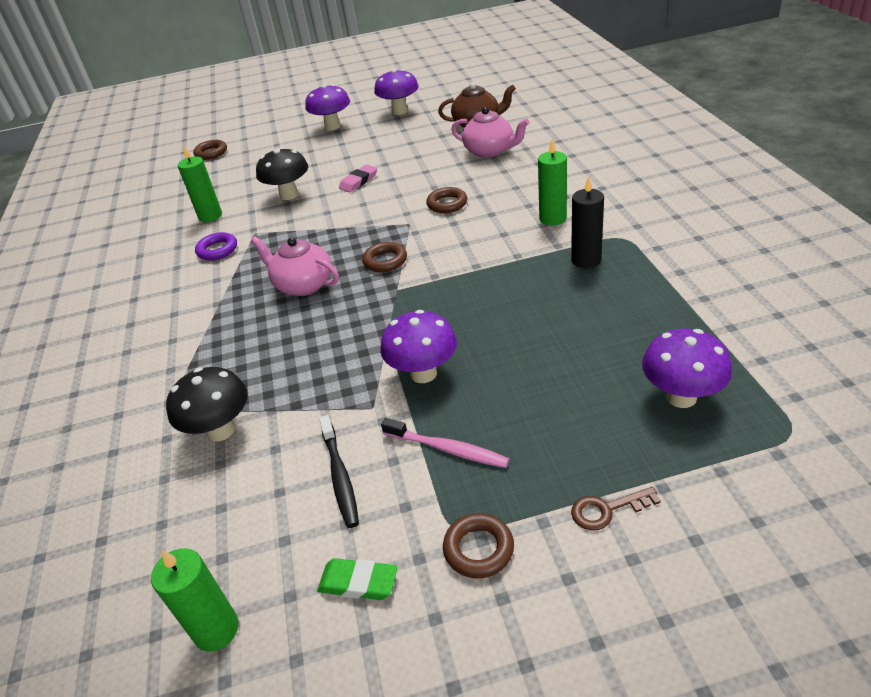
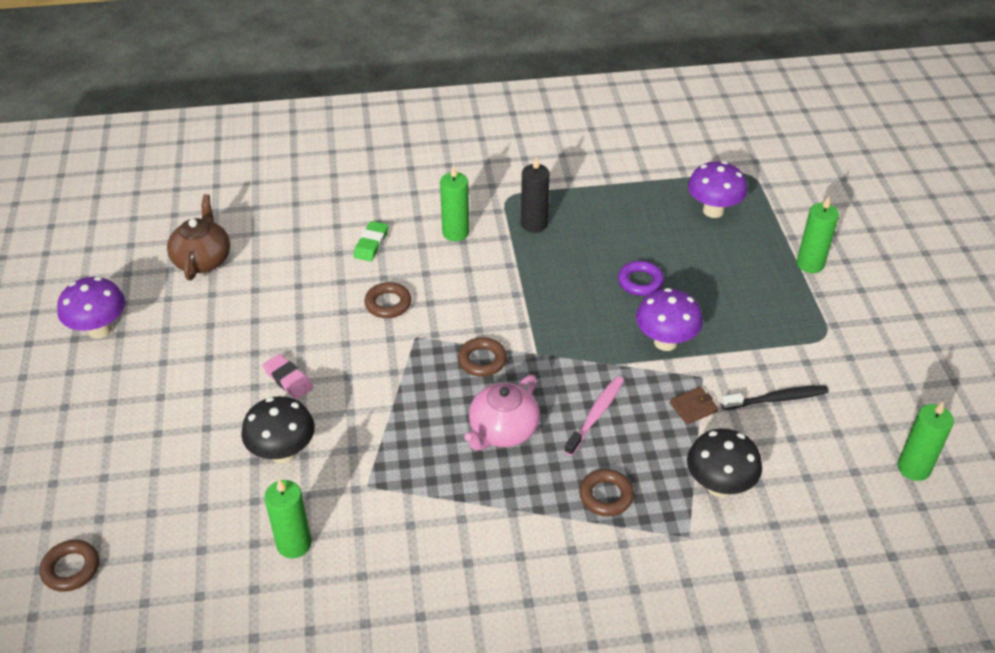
camera: 90 degrees left, 5 degrees up
(217, 250) = (392, 524): purple ring -> purple ring (640, 282)
(328, 403) = (693, 407): none -> brown wallet
(332, 126) = (92, 407): purple mushroom -> none
(358, 582) = (871, 389): green eraser -> green eraser (371, 244)
(447, 449) = (753, 334): pink toothbrush -> pink toothbrush (596, 415)
(478, 549) = (842, 326): brown ring -> brown ring (606, 496)
(489, 151) = (284, 258): pink teapot -> none
(607, 510) = (810, 264): brown key -> green candle

